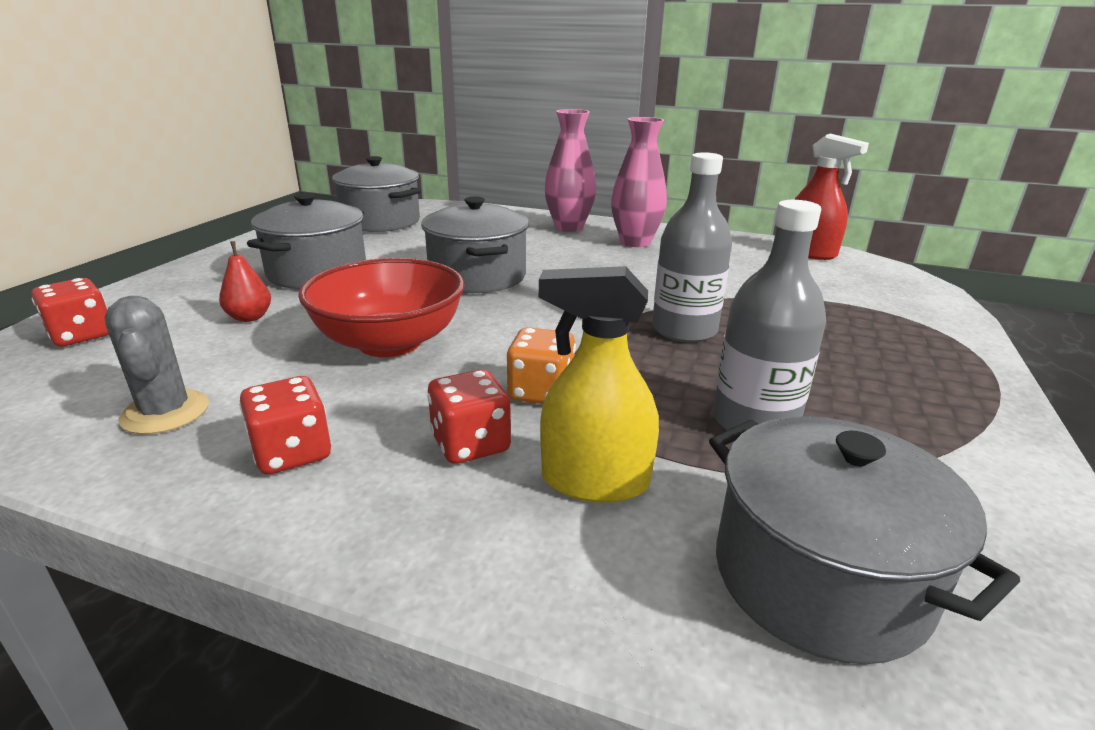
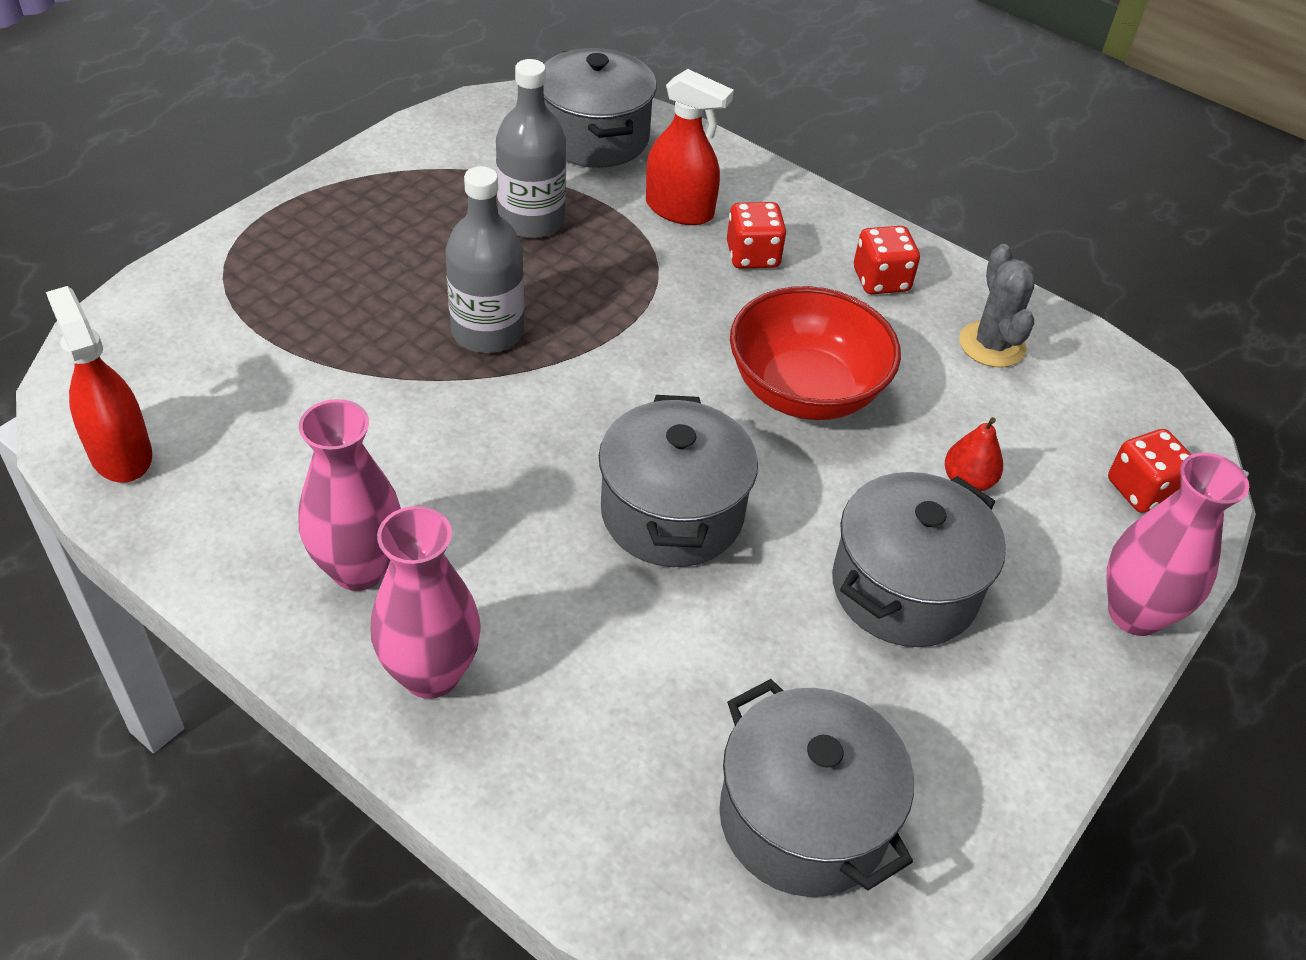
camera: 165 degrees left, 20 degrees up
(152, 283) = (1135, 613): none -> pink vase
(541, 392) = (680, 289): orange dice -> none
(594, 481) = (679, 210): yellow spray bottle -> red spray bottle

